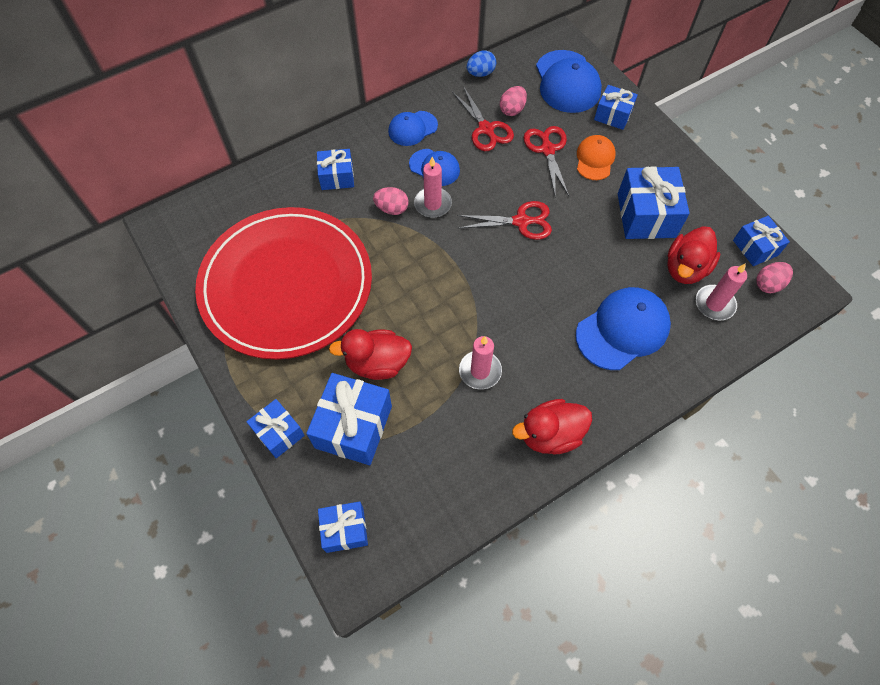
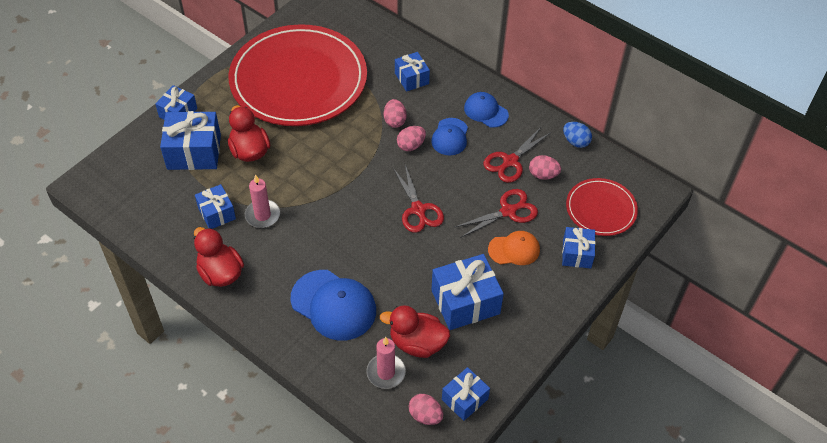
camera: 70 degrees right, 10 degrees down
(345, 530) = (116, 169): blue gift -> blue gift (217, 213)
(432, 204) = (411, 145): pink candle -> pink egg
(567, 82) = (601, 209): blue cap -> red plate

